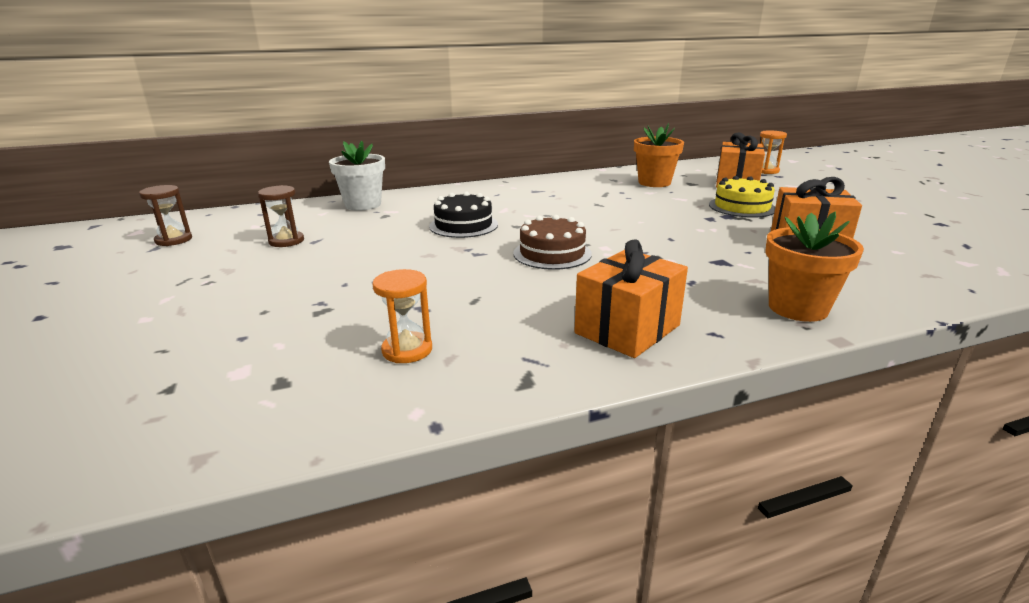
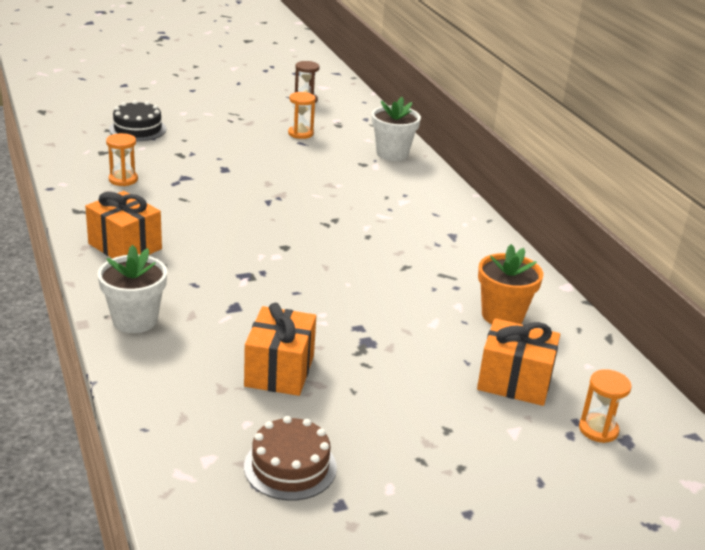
camera: 85 degrees right, 5 degrees up
(286, 241) = (300, 133): brown hourglass -> orange hourglass
(463, 225) = (335, 196): black cake -> black cake (137, 129)
(552, 253) = (263, 231): brown cake -> brown cake (290, 467)
(742, 207) = (401, 359): yellow cake -> none
(797, 308) = (135, 320): orange flower pot -> white flower pot

